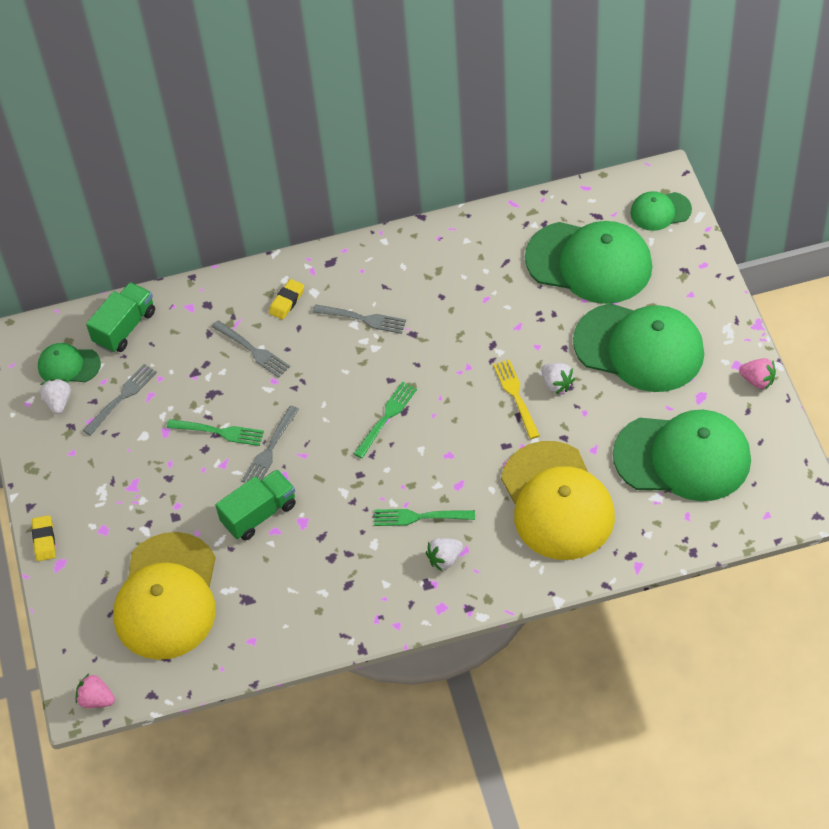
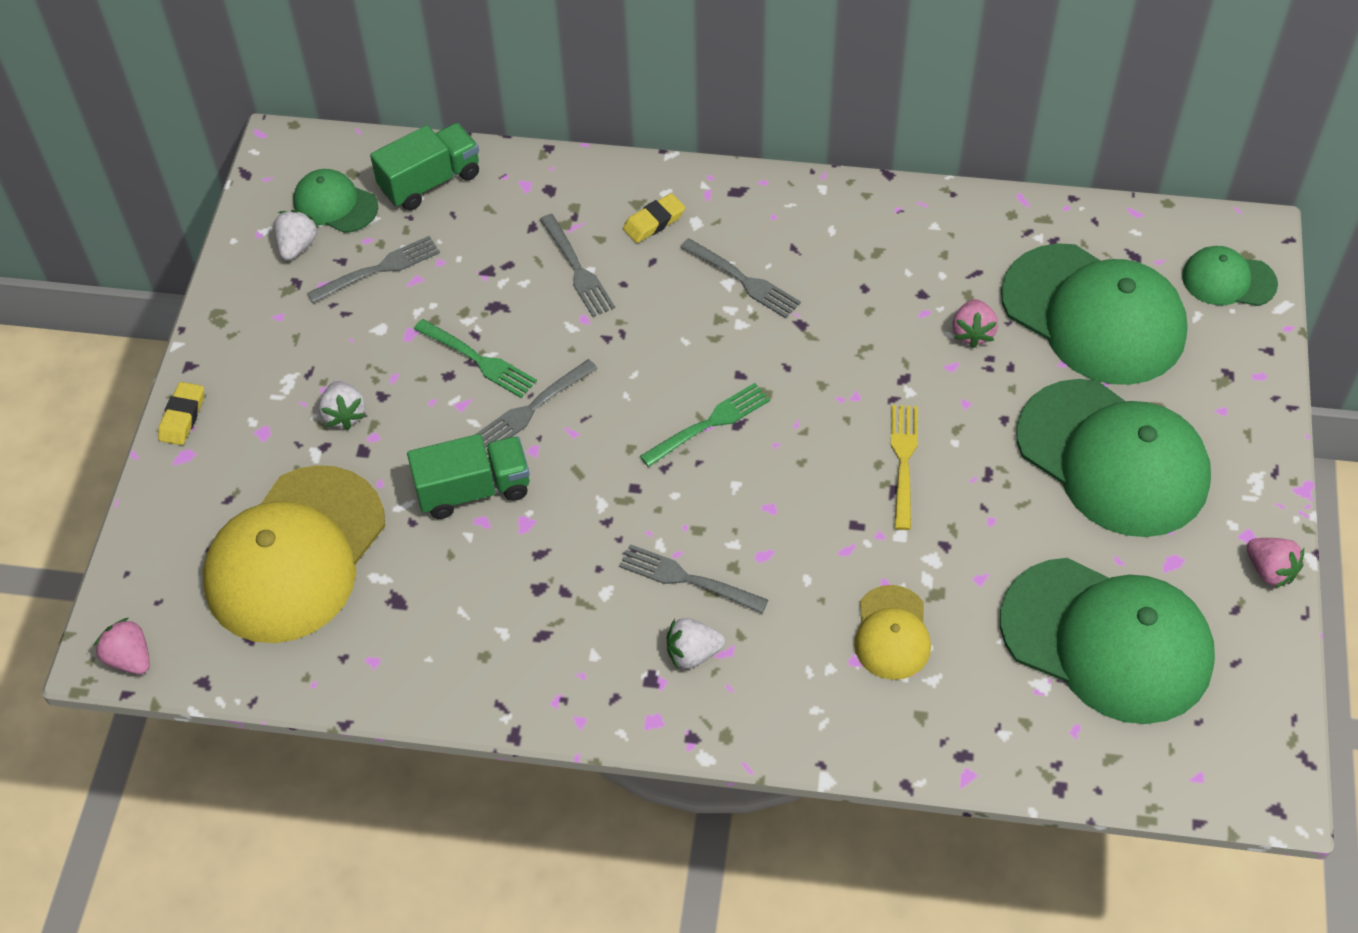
camera: 20 degrees right, 0 degrees up
(420, 517) = (687, 579): green fork -> grey fork
(521, 301) = (972, 333): none -> pink strawberry
(556, 384) = (969, 466): white strawberry -> white strawberry (344, 414)
(557, 501) = (892, 633): yellow cap -> yellow cap, size x0.49

